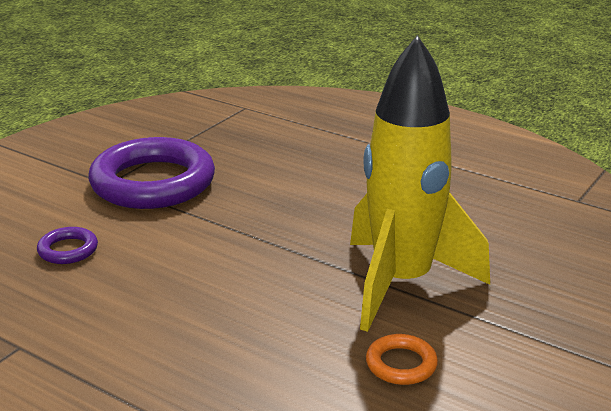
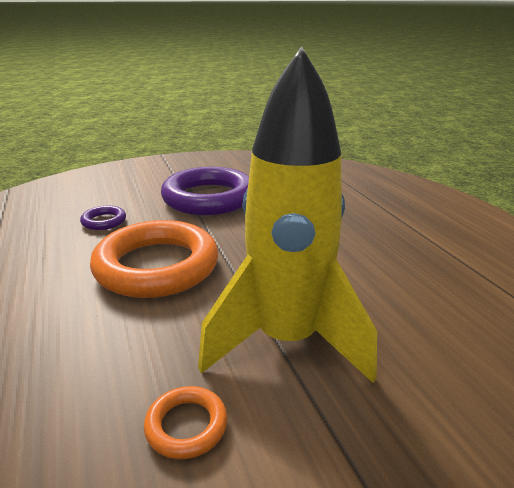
camera: 35 degrees right, 0 degrees up
(206, 271) = (157, 266): none -> orange ring

